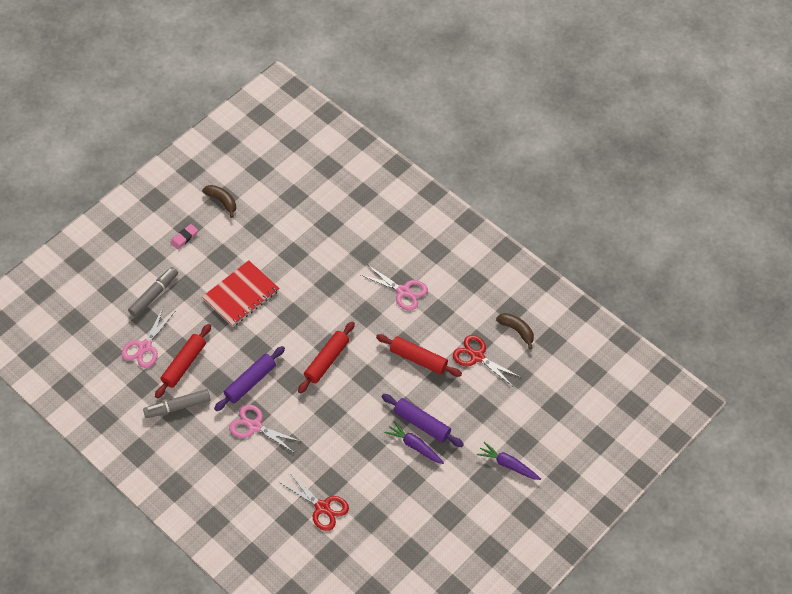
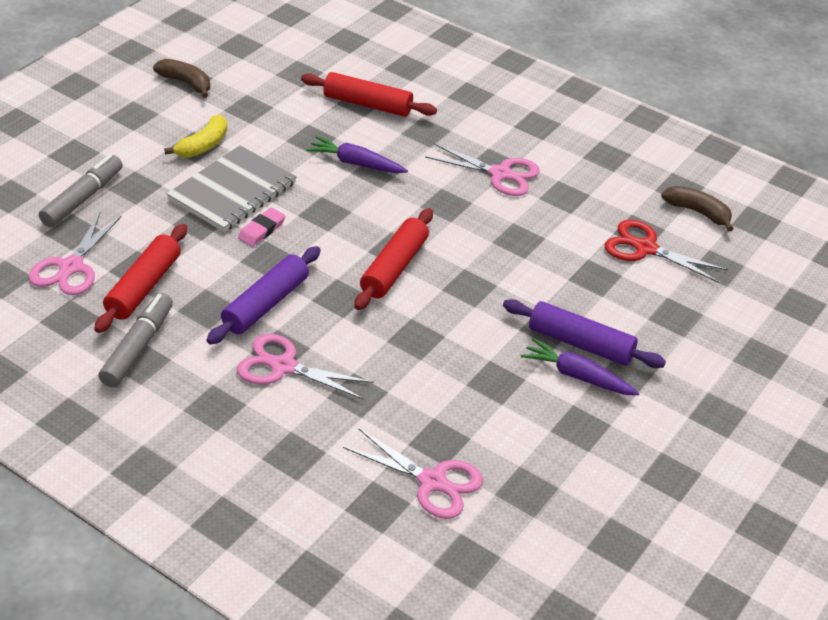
camera: 10 degrees left, 15 degrees down
(178, 407) = (138, 347): grey marker -> grey marker turned 135 degrees clockwise
(184, 238) = (128, 127): pink eraser -> pink eraser (262, 230)
(227, 256) = (203, 146): none -> yellow banana
(241, 295) = (232, 191): red notebook -> grey notebook
(322, 507) = (432, 481): red scissors -> pink scissors
(418, 359) = (549, 257): red rolling pin -> red rolling pin (368, 104)
(508, 465) = (750, 392): purple carrot -> purple carrot (356, 163)

